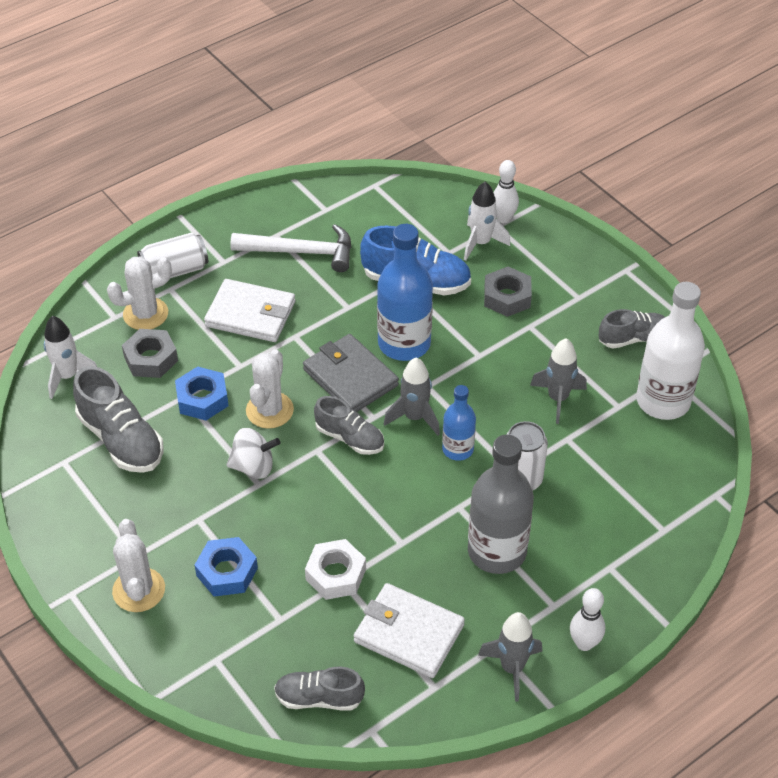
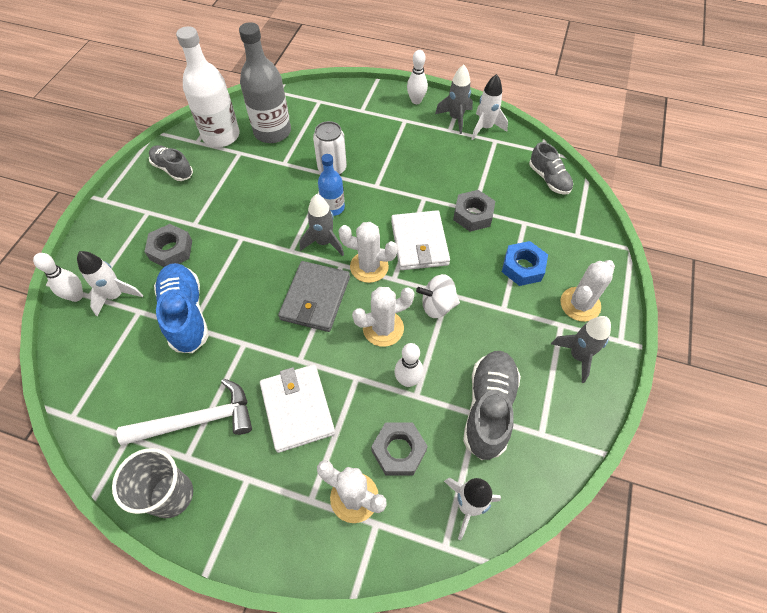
camera: 125 degrees left, 10 degrees up
(175, 270) = (285, 515): white can -> none
(202, 399) = (408, 380): blue nut -> white bowling pin
(253, 218) = (171, 495): none -> grey cup
(253, 467) = (437, 305): white spinning top -> white spinning top turned 60 degrees counterclockwise
(301, 252) = (197, 420): white hammer -> white hammer turned 105 degrees clockwise
(335, 574) = (473, 215): white nut -> grey nut
(350, 438) = (369, 267): grey shoe -> white cactus
(404, 343) = (259, 285): blue bottle -> none
(408, 633) = (477, 165): white wallet -> white wallet (419, 243)
(466, 691) = (485, 128): none -> white rocket
(497, 551) = (392, 156): grey bottle -> grey bottle (272, 132)
(557, 398) = (253, 181): grey rocket -> grey rocket (578, 356)

